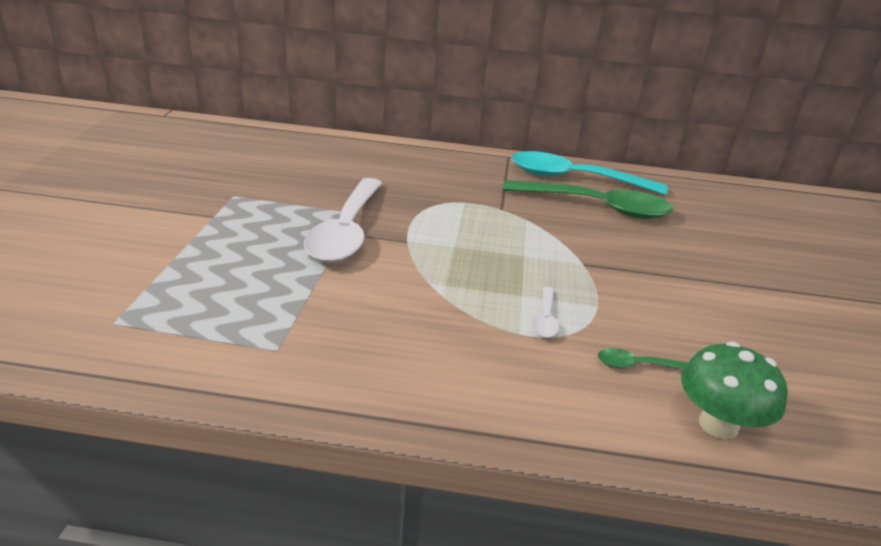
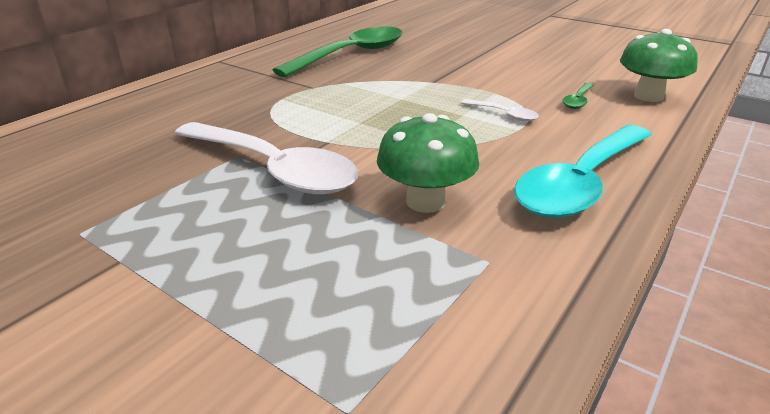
camera: 60 degrees left, 0 degrees up
(343, 305) = (425, 201): none -> green mushroom
(574, 179) = (296, 49): turquoise spoon -> turquoise spoon (581, 183)

